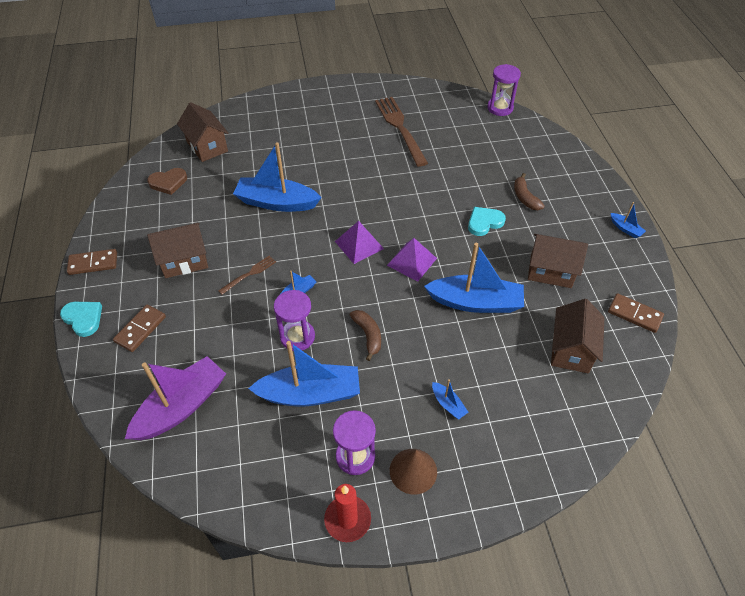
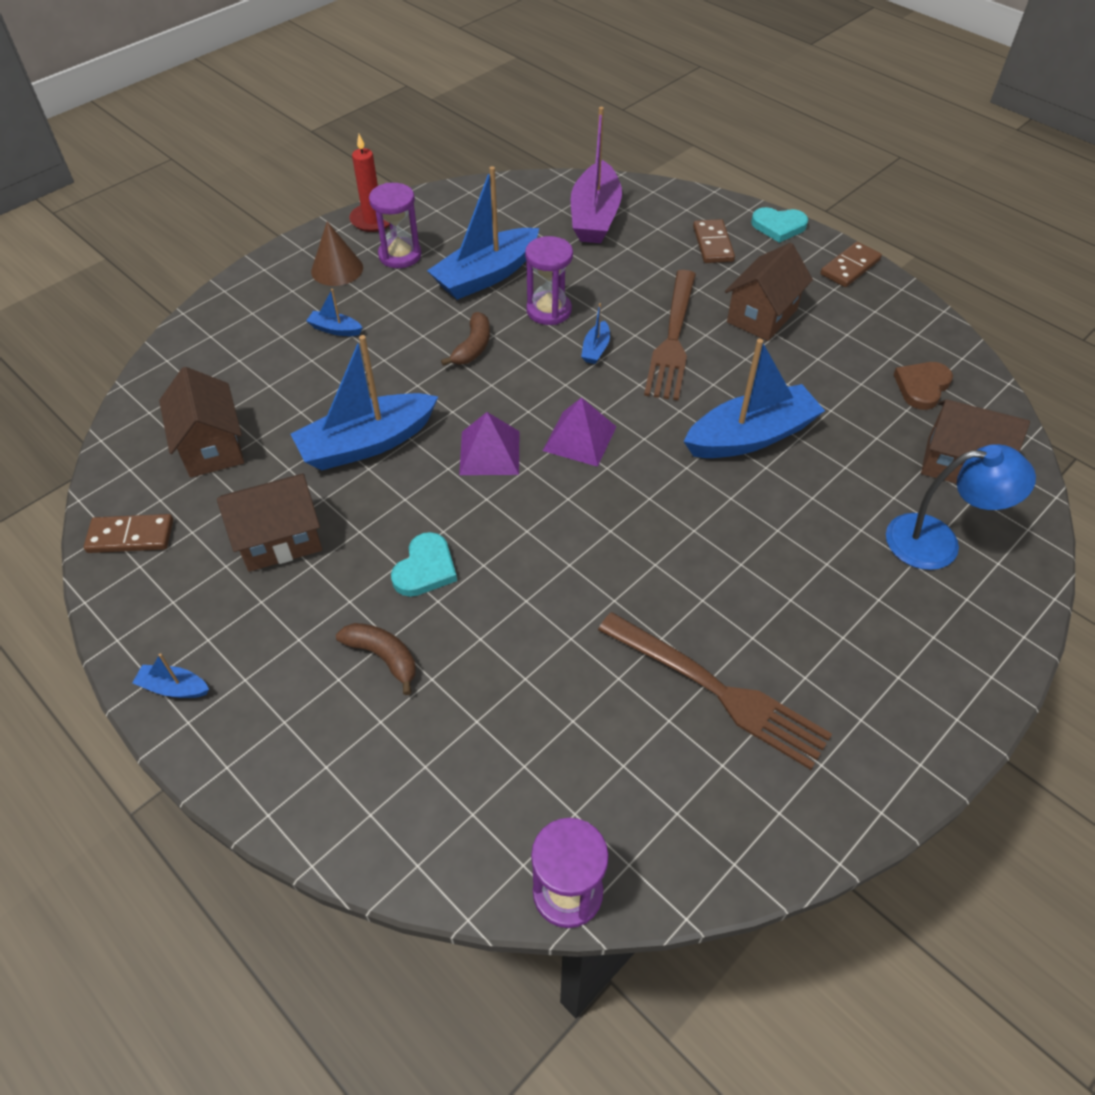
camera: 145 degrees right, 0 degrees up
(249, 274) = (673, 339): brown fork -> brown fork, size x2.04
(259, 128) = (937, 541): none -> blue lamp
(368, 335) = (473, 347): brown banana -> brown banana turned 105 degrees counterclockwise

